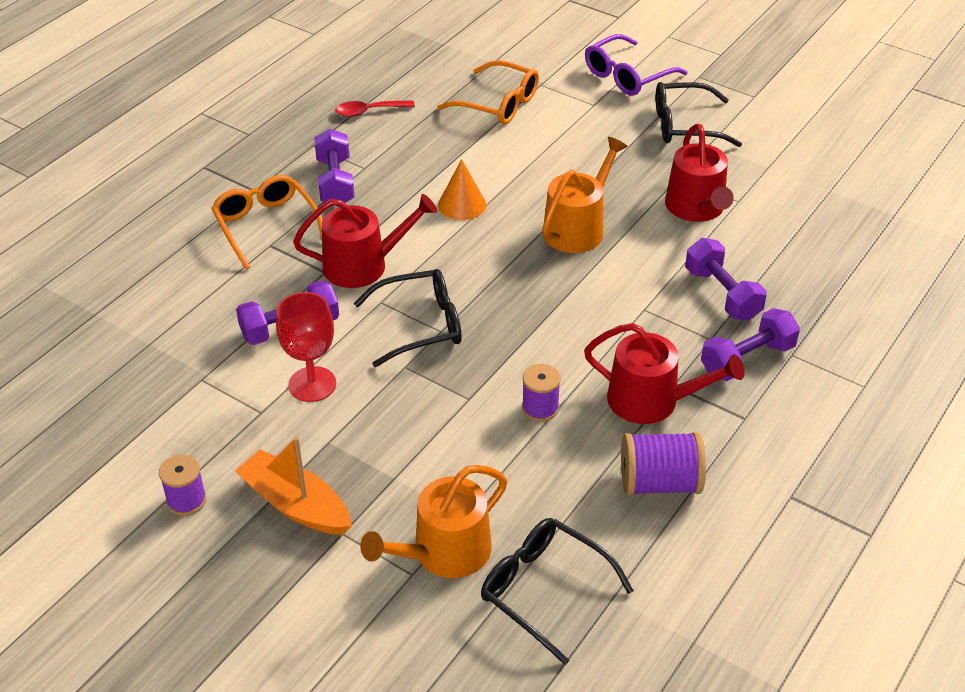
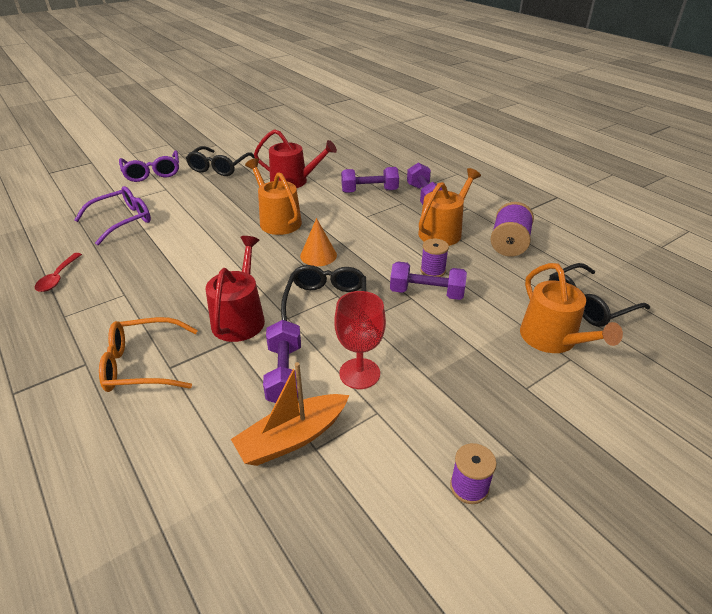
camera: 70 degrees left, 5 degrees down
(295, 504) = (491, 409): orange boat -> orange boat (292, 438)
(335, 182) = (126, 313): purple dumbbell -> purple dumbbell (426, 293)
(462, 204) = (213, 258): orange cone -> orange cone (318, 255)
(498, 104) = (122, 221): orange glasses -> purple glasses
(651, 401) = (443, 231): red watering can -> orange watering can

